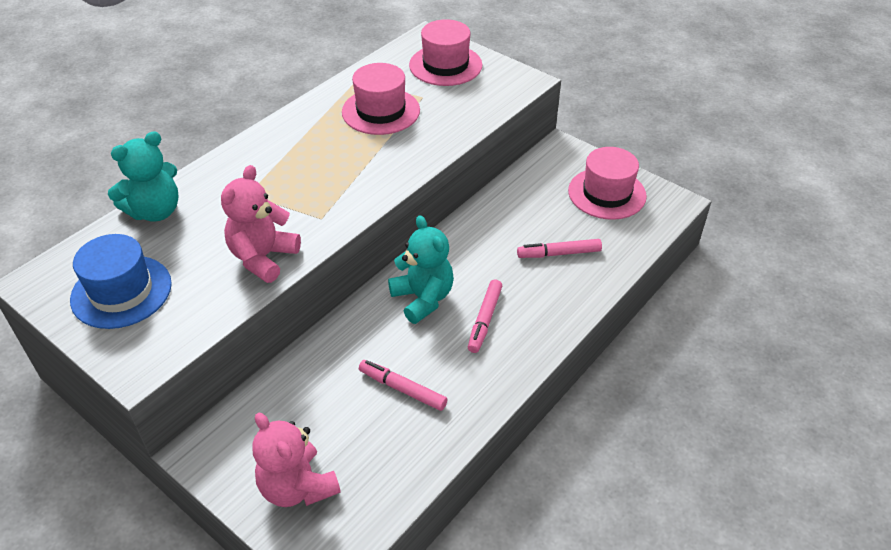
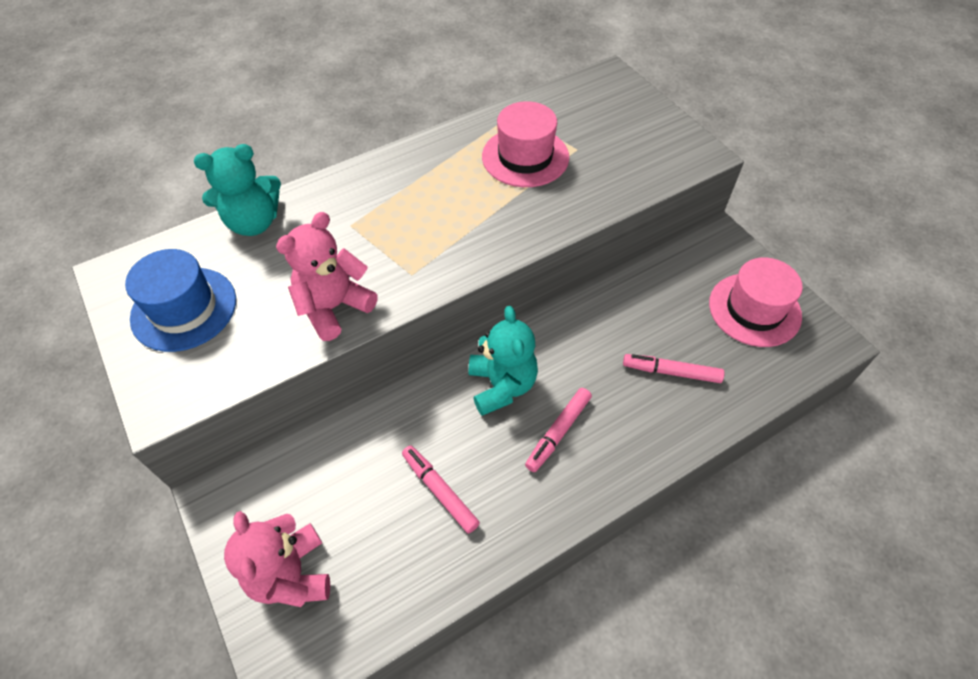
camera: 20 degrees right, 10 degrees up
(445, 65) = (617, 115): pink hat -> none

